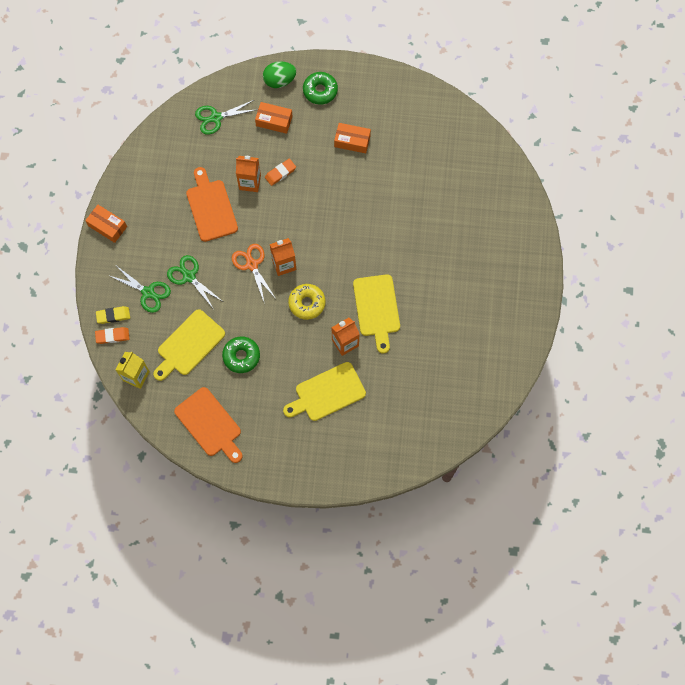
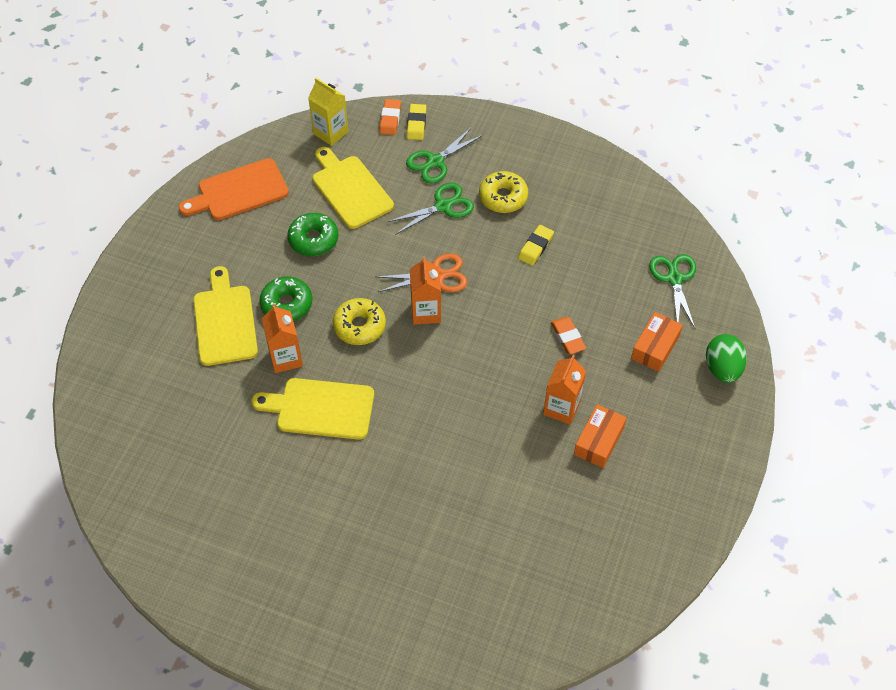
camera: 105 degrees right, 15 degrees down
(107, 226) = (539, 137): orange box -> none
(171, 238) = (503, 197): none -> yellow donut
(211, 208) = (535, 247): orange cutting board -> yellow eraser
(250, 182) = (562, 298): orange carton -> orange carton (561, 408)
(320, 91) = (695, 418): green donut -> green donut (286, 304)

